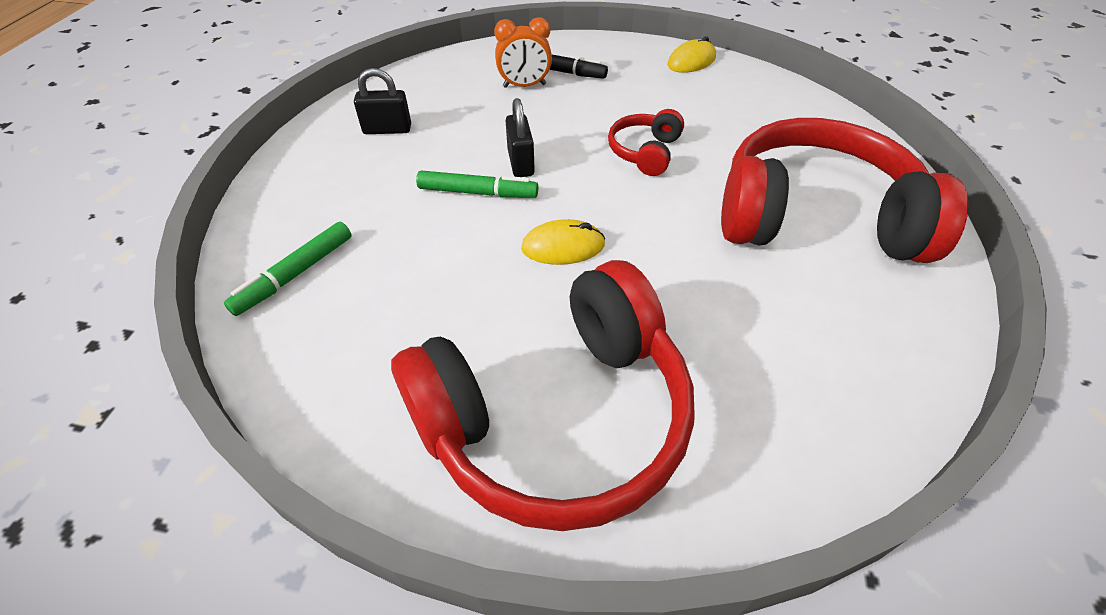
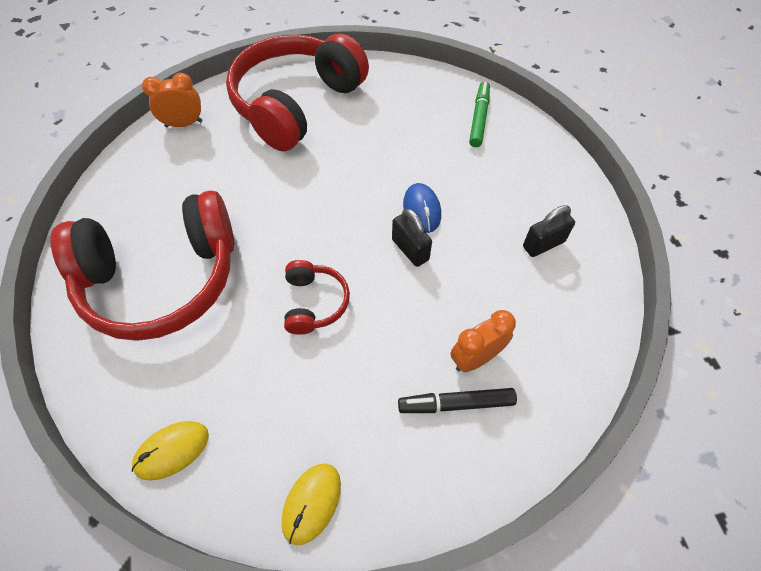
camera: 155 degrees right, 10 degrees up
(478, 192) = (422, 209): green marker -> blue mouse
(563, 246) = (337, 189): yellow mouse -> yellow mouse (172, 450)
(789, 453) = (184, 124): none -> orange clock

